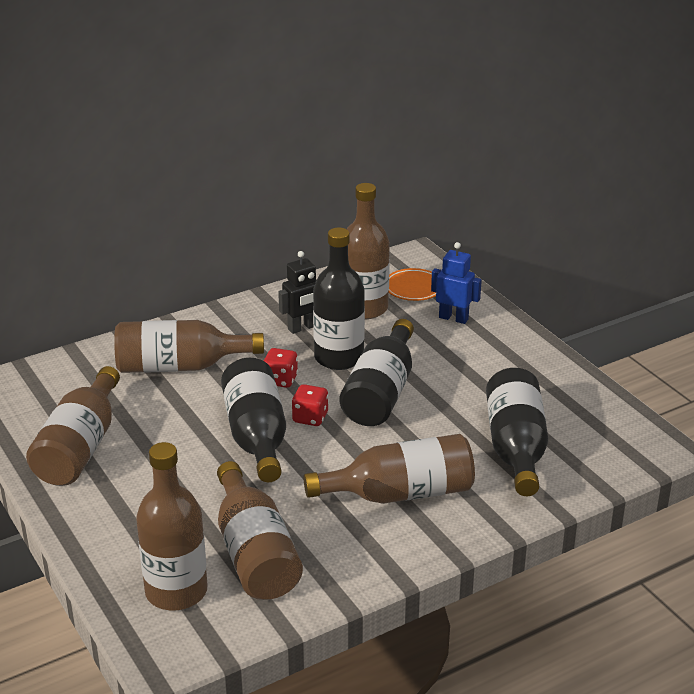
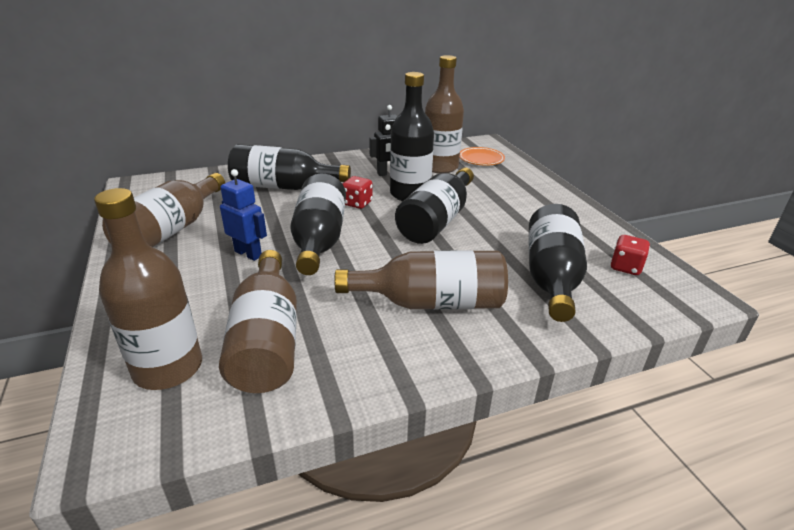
camera: 10 degrees right, 0 degrees up
(179, 366) = (283, 187): brown bottle -> black bottle
(310, 418) = (370, 232): red dice -> red dice (625, 267)
(453, 318) = (508, 179): blue robot -> blue robot (248, 253)

